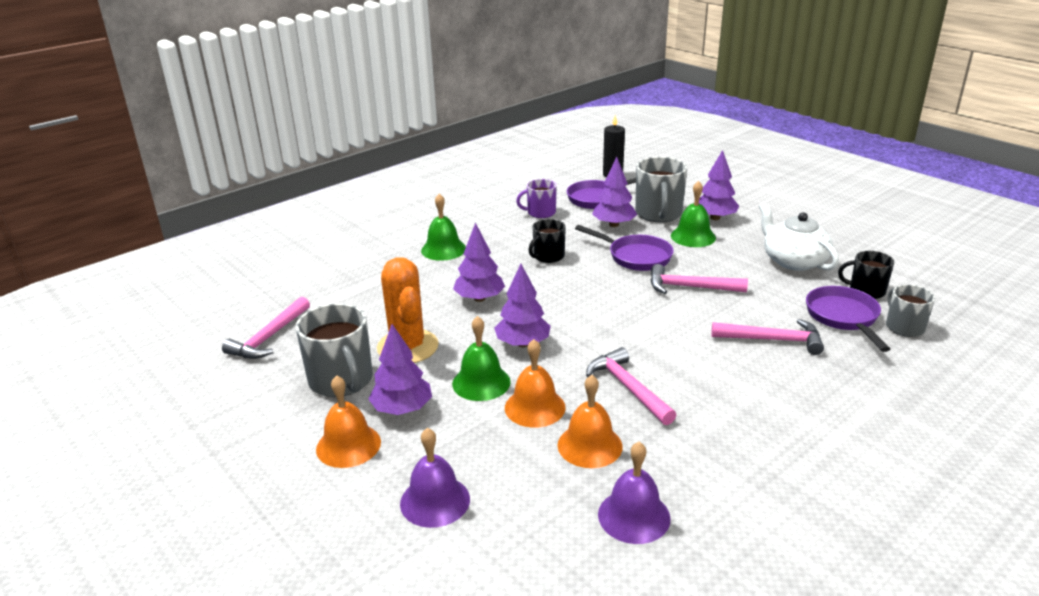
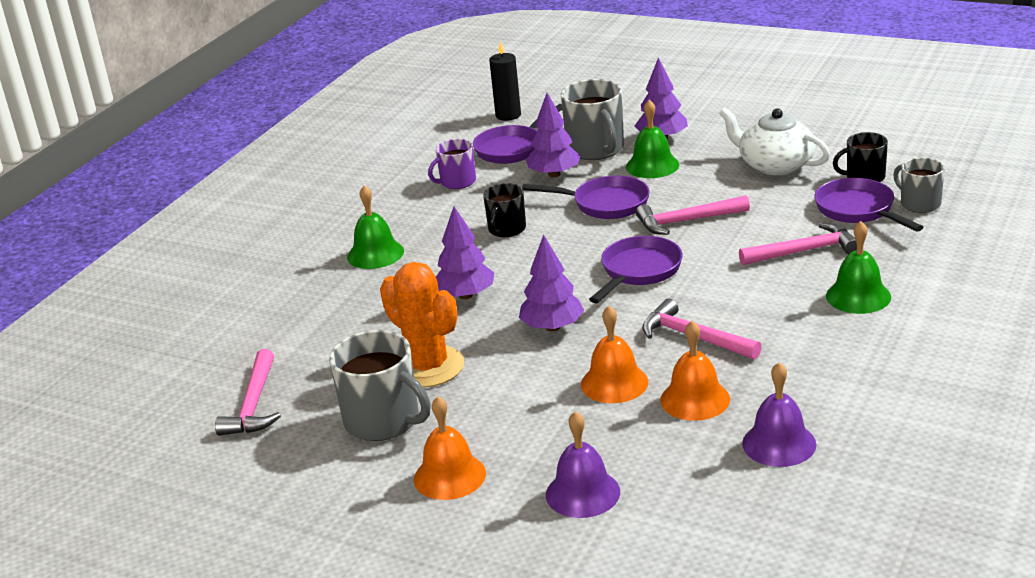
camera: 20 degrees left, 0 degrees up
(402, 409) = (476, 427): purple tree -> none
(481, 382) = (539, 377): green bell -> green bell (858, 296)
(623, 317) = (638, 271): none -> purple pan

